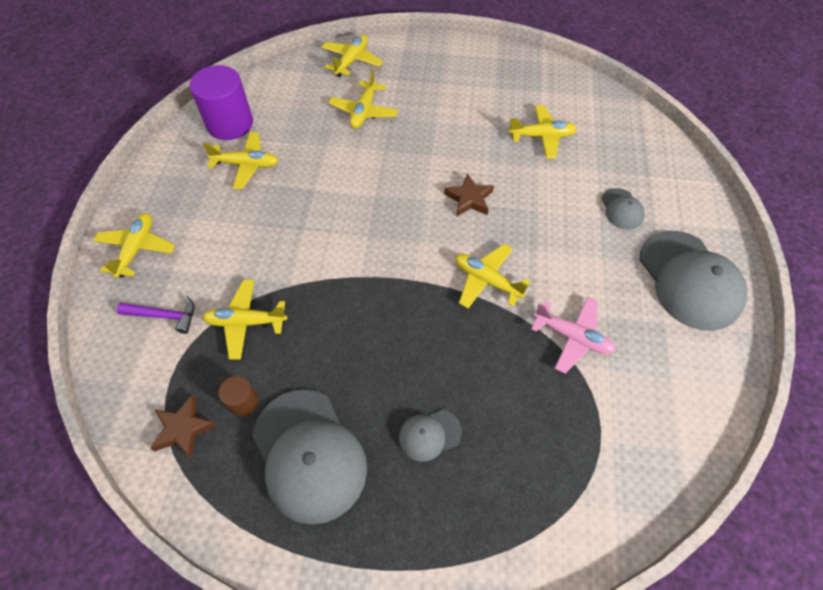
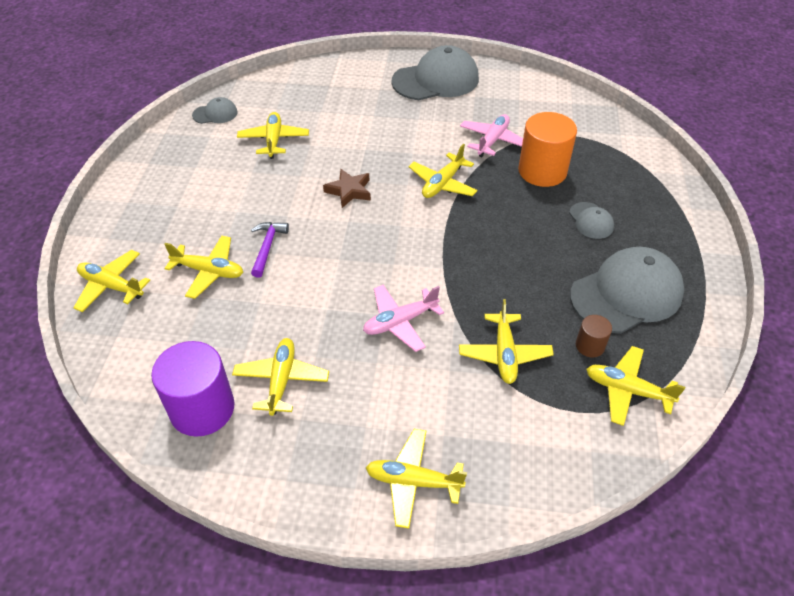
camera: 90 degrees left, 10 degrees down
(164, 316) = (505, 431): purple hammer -> purple hammer (267, 247)
(183, 429) = (627, 390): brown star -> yellow plane
(294, 241) = (400, 322): none -> pink plane
(519, 389) = (542, 171): none -> orange cylinder
(622, 209) = (366, 103): grey cap -> grey cap (215, 114)

